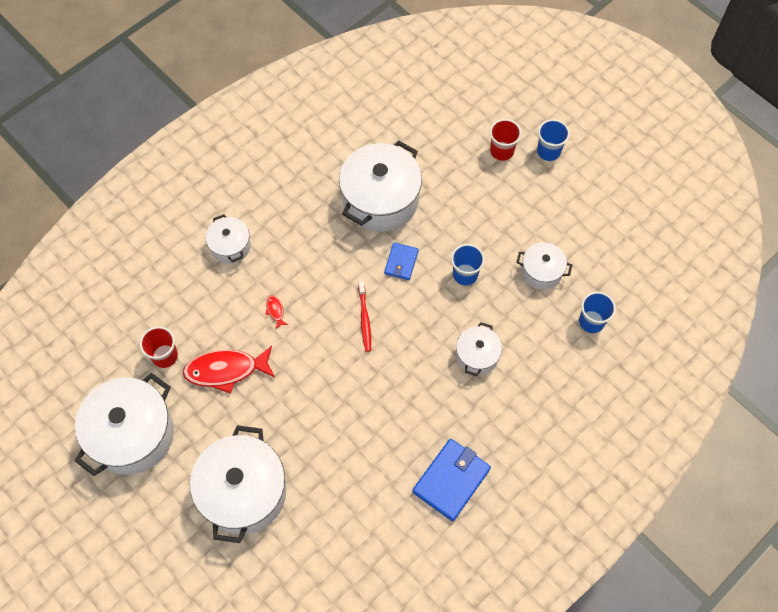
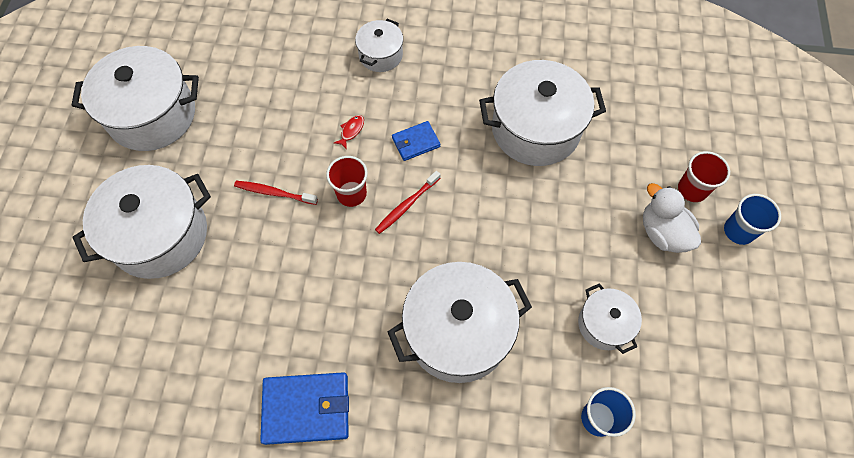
camera: 50 degrees right, 0 degrees up
(165, 356) = (240, 85): red cup -> red cup (351, 194)
(226, 370) = (264, 136): red fish -> none
(278, 395) = (274, 193): none -> red toothbrush
(401, 262) = (491, 192): blue wallet -> blue wallet (416, 142)
(465, 274) = (532, 256): blue cup -> none
(477, 356) = (458, 332): white pot -> white pot, size x1.91
(514, 191) = (662, 233): none -> white duck

